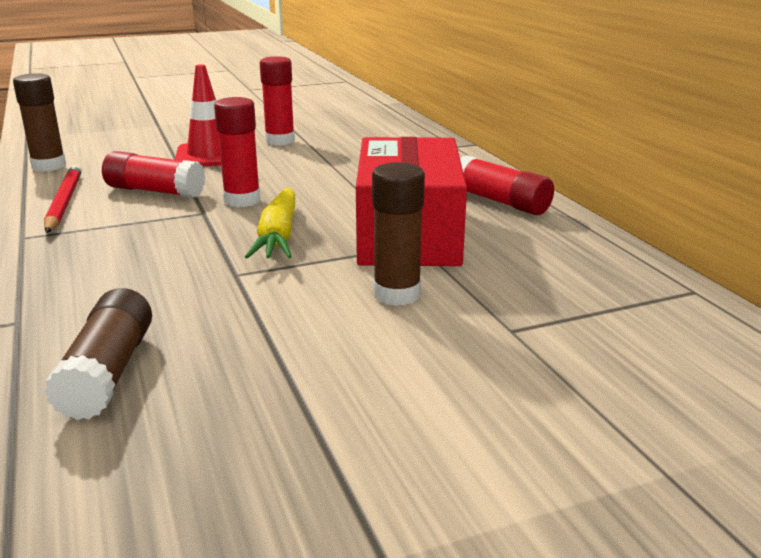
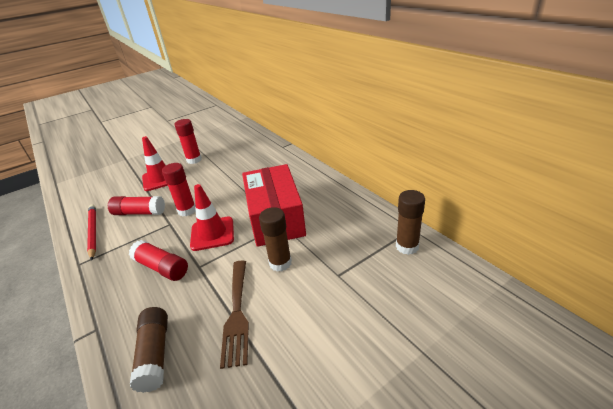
camera: 10 degrees left, 10 degrees up
(49, 166) = (75, 205): brown glue stick -> brown glue stick (407, 246)
(278, 236) = (212, 233): yellow carrot -> red traffic cone
(285, 348) = (237, 314): none -> brown fork
(500, 202) = (313, 185): red glue stick -> red glue stick (162, 267)

